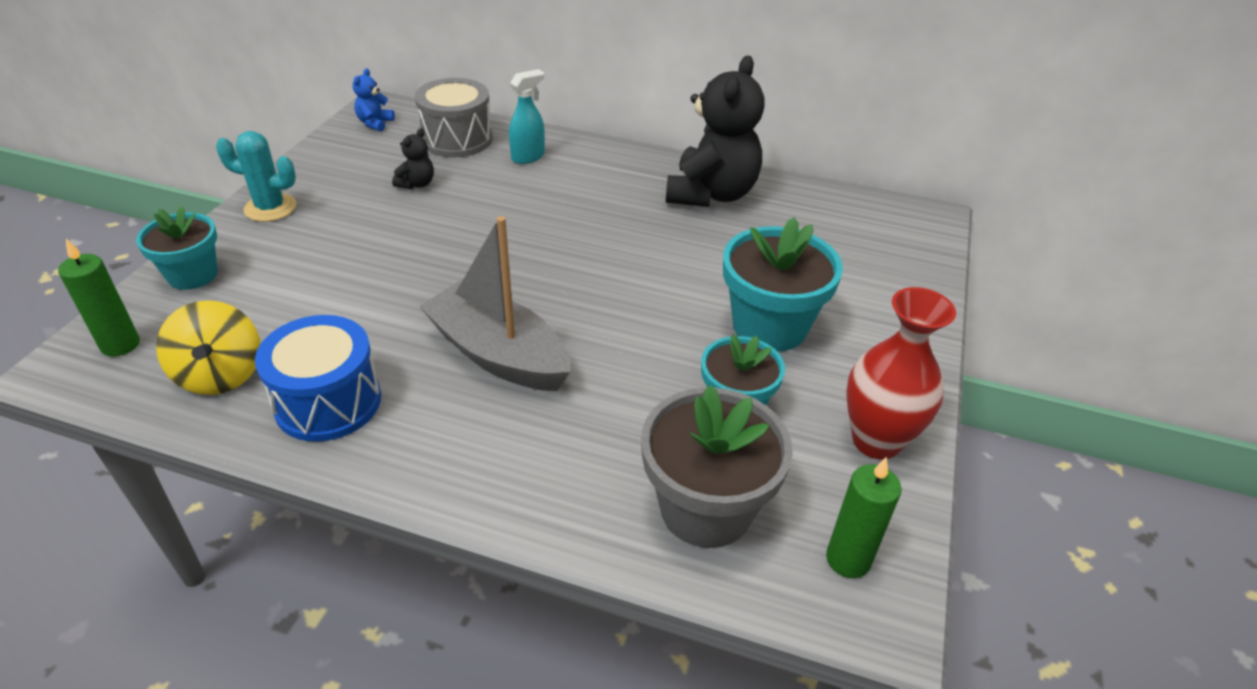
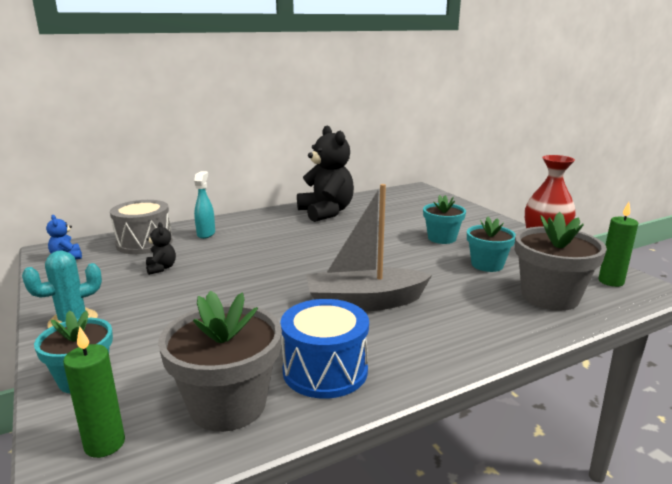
camera: 45 degrees left, 20 degrees down
(221, 375) = (228, 405): yellow spinning top -> grey flower pot
(769, 326) = (442, 238): turquoise flower pot -> turquoise flower pot, size x0.65

